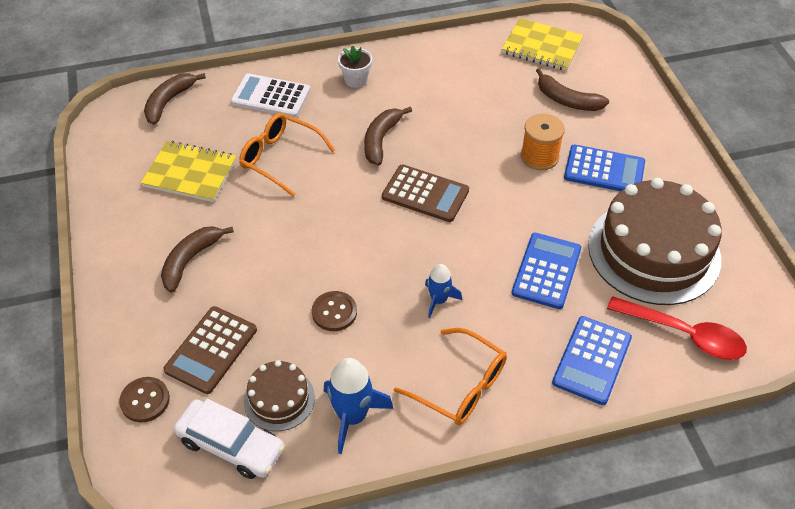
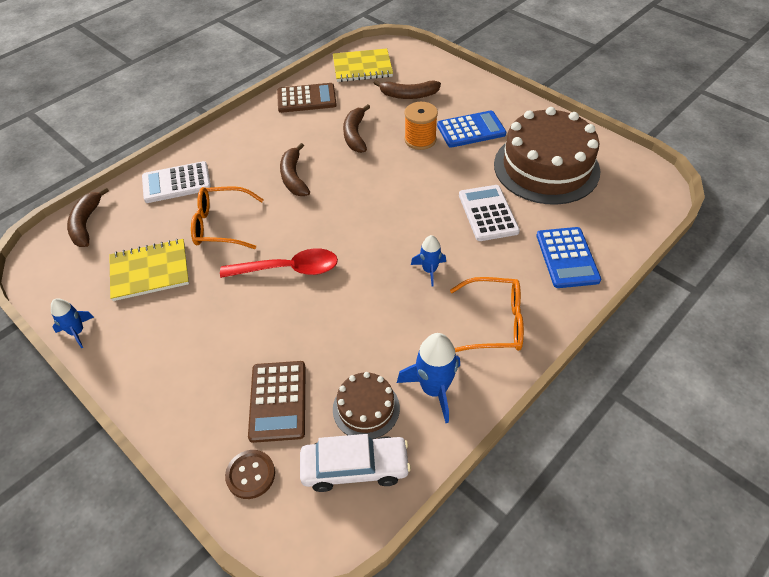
camera: 30 degrees left, 0 degrees up
(98, 200) = (77, 332): none -> blue rocket
(190, 260) = (203, 339): brown banana -> brown banana (355, 135)
(334, 312) = (357, 319): brown button -> none
(356, 80) = (239, 143): white flower pot -> none
(425, 194) = (358, 200): brown calculator -> brown calculator (306, 99)
(546, 271) = (488, 213): blue calculator -> white calculator
(684, 334) = (609, 211): red spoon -> red spoon (288, 269)

